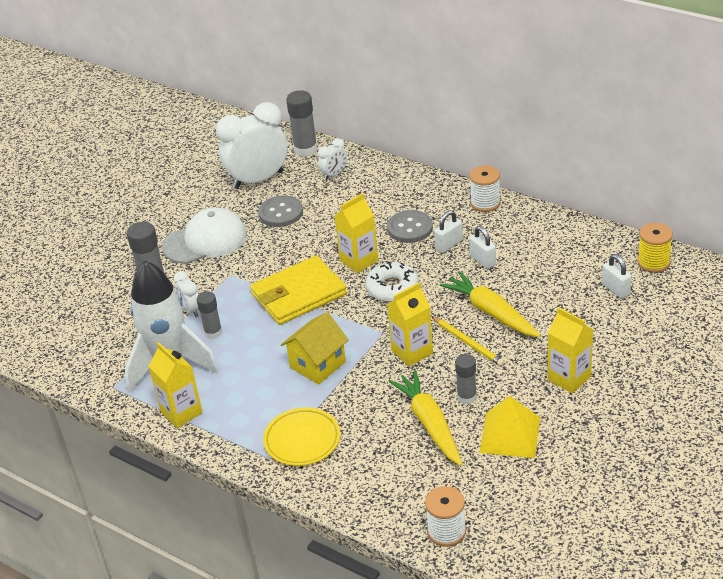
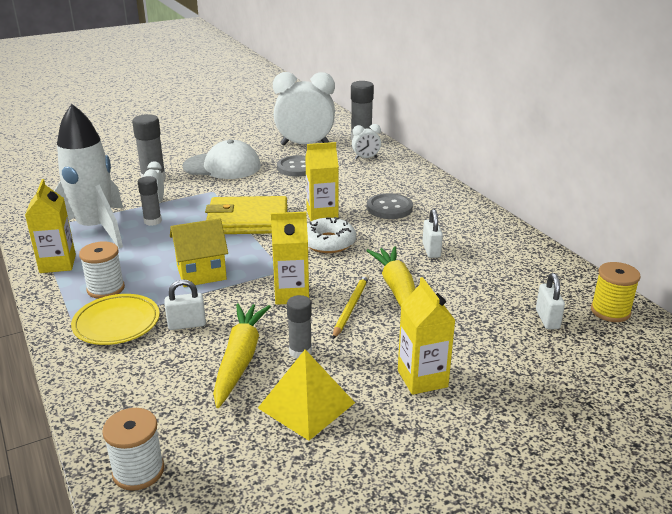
camera: 25 degrees right, 10 degrees down
(449, 244) = (411, 229): white padlock -> white padlock (187, 324)
(468, 343) = (350, 307): yellow pencil -> yellow pencil turned 150 degrees counterclockwise
(485, 203) = (475, 212): white spool -> white spool (106, 289)

